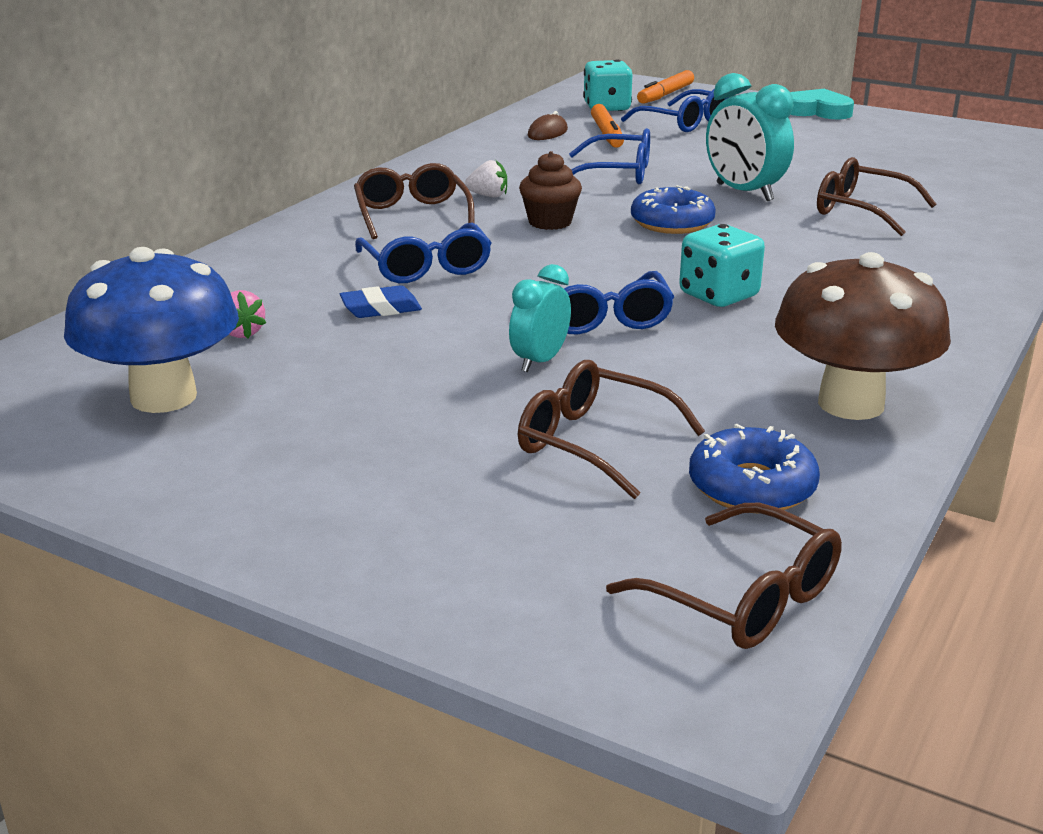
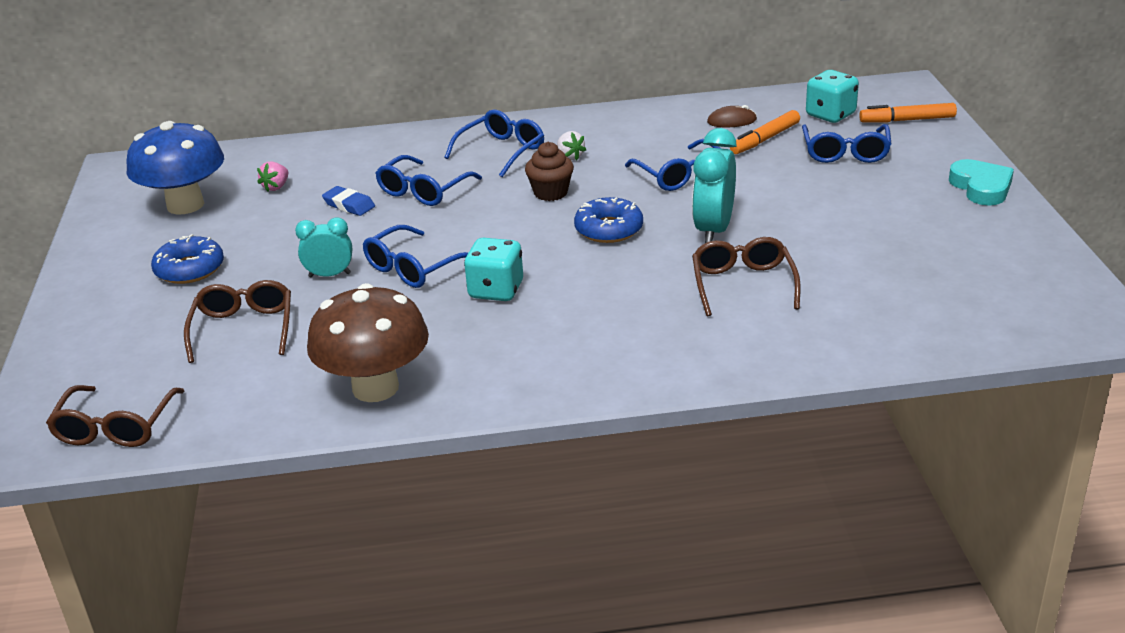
camera: 55 degrees right, 5 degrees up
(412, 215) = (501, 152): brown glasses -> blue glasses
(752, 486) = (235, 391): blue donut -> blue donut (189, 269)

